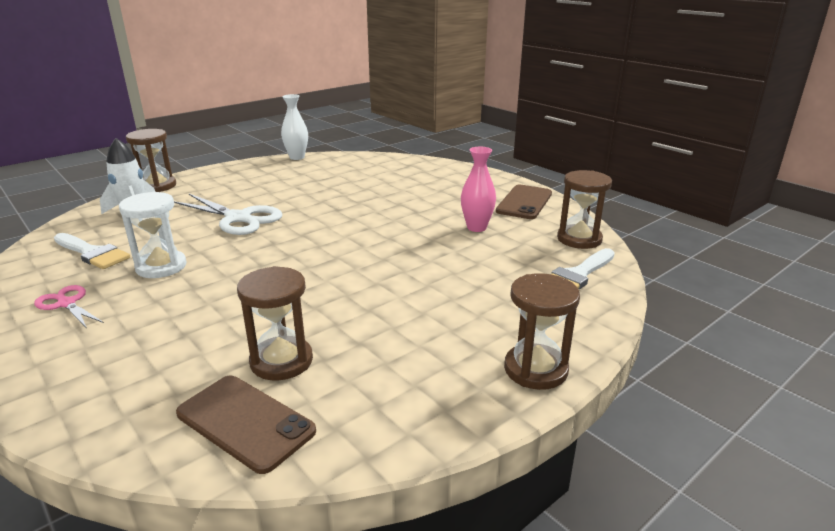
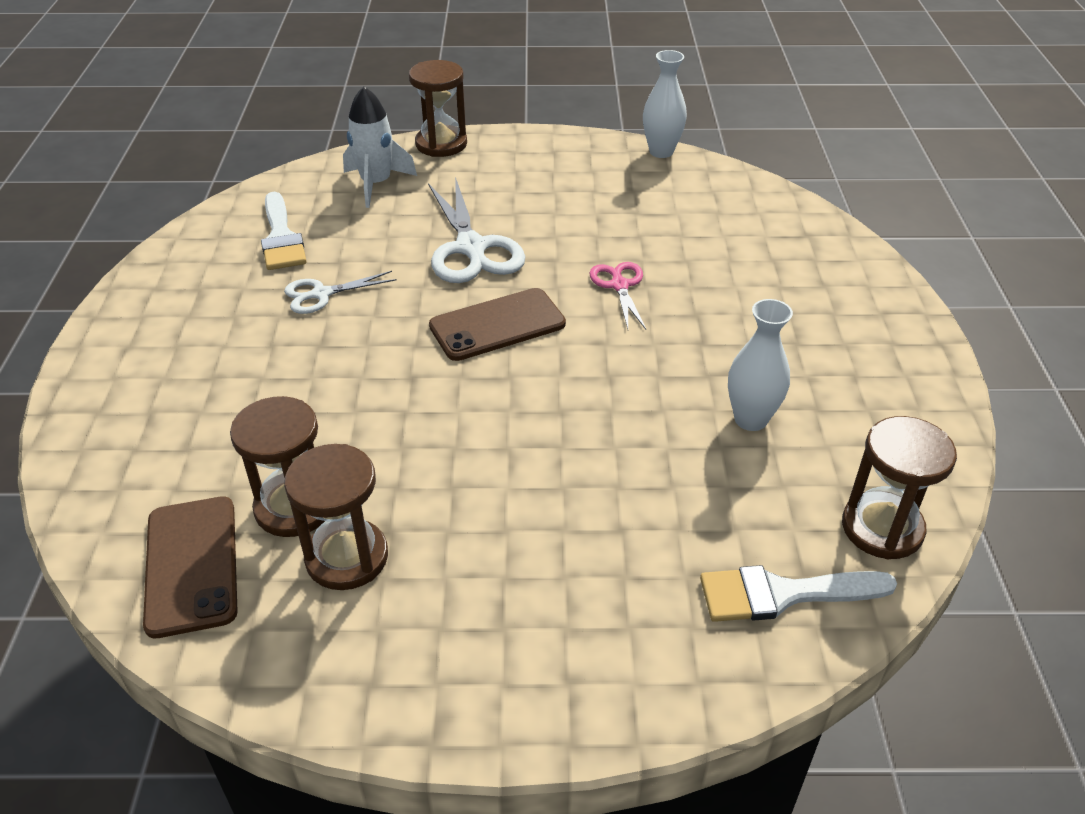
camera: 40 degrees right, 15 degrees up
(66, 303) = (199, 306): pink scissors -> pink scissors (619, 285)
(161, 267) = (321, 294): white hourglass -> white scissors
(476, 227) = (750, 419): pink vase -> white vase
(524, 202) = (893, 404): brown phone -> brown phone (497, 325)
(535, 369) = (526, 704): brown hourglass -> brown hourglass (347, 557)

